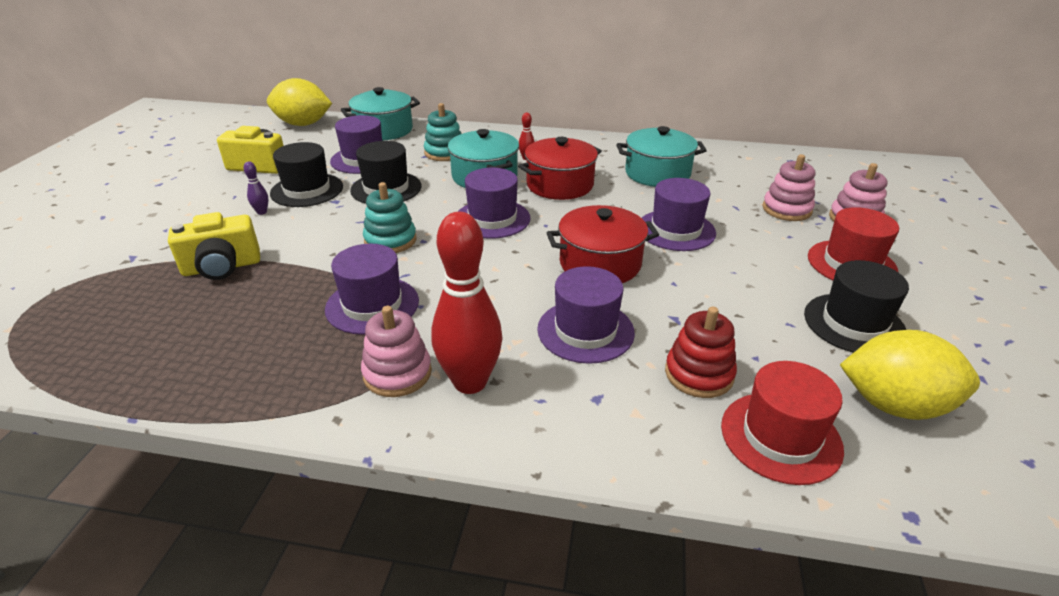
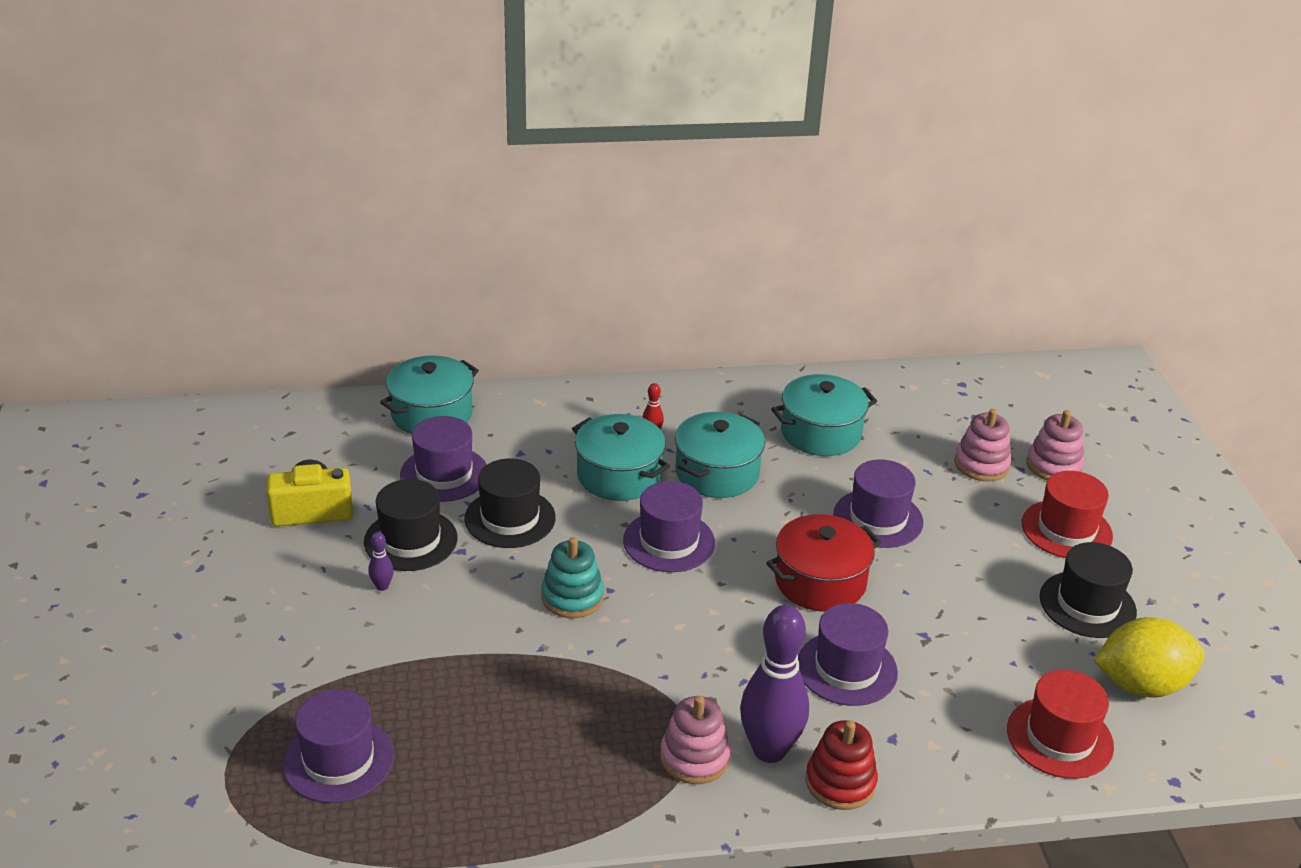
camera: 20 degrees left, 0 degrees up
(222, 267) = (404, 676): yellow camera -> none
(303, 124) = (308, 422): yellow lemon -> none
(372, 305) = (614, 686): purple hat -> purple hat (338, 760)
(445, 153) = (542, 443): turquoise stacking toy -> none
(470, 382) = (769, 750): red bowling pin -> purple bowling pin
(560, 185) = (717, 473): red pot -> turquoise pot
(699, 374) = (970, 692): red stacking toy -> red stacking toy (840, 782)

